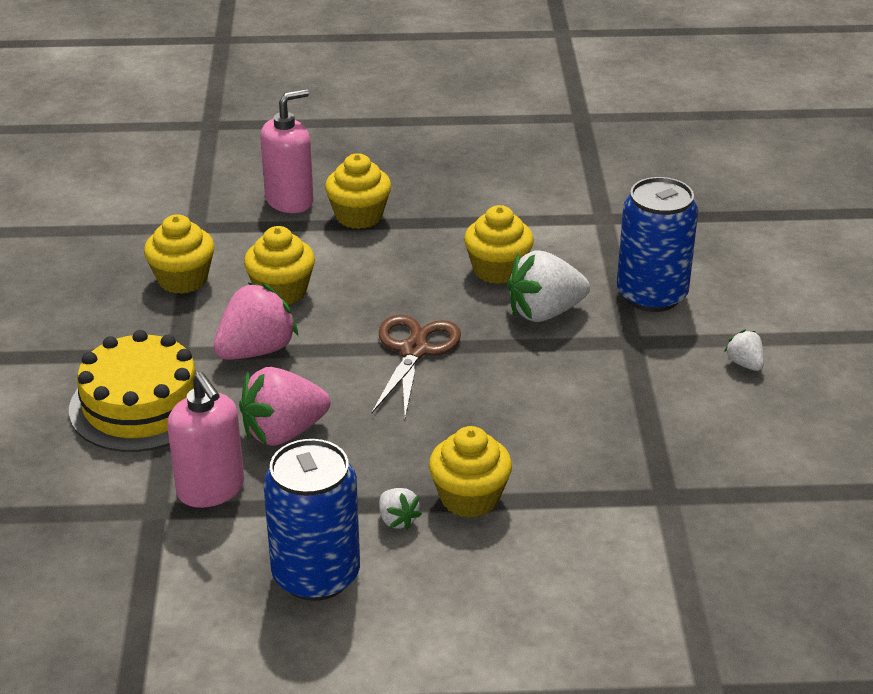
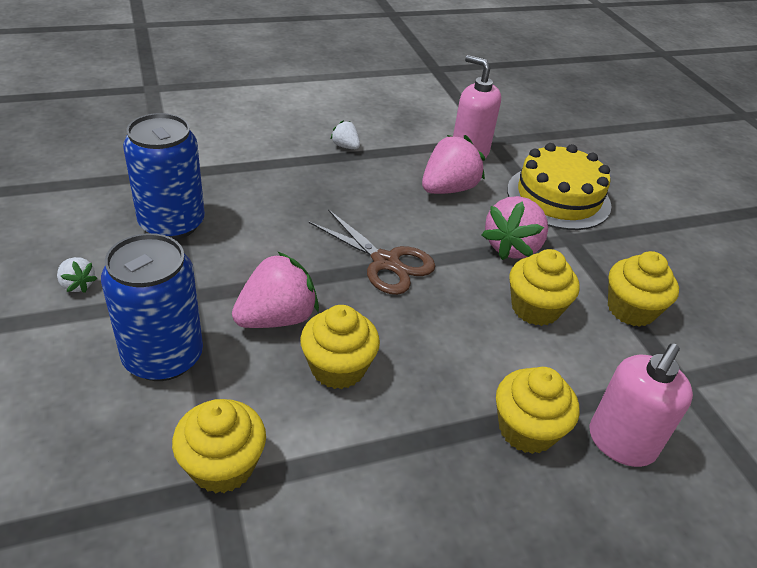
camera: 160 degrees right, 5 degrees up
(316, 575) = (379, 118): blue can -> blue can (172, 223)
(414, 351) = (385, 262): brown scissors -> brown scissors turned 45 degrees counterclockwise
(469, 498) = (303, 161): yellow cupcake -> yellow cupcake (222, 466)
(545, 312) = (277, 318): white strawberry -> pink strawberry

